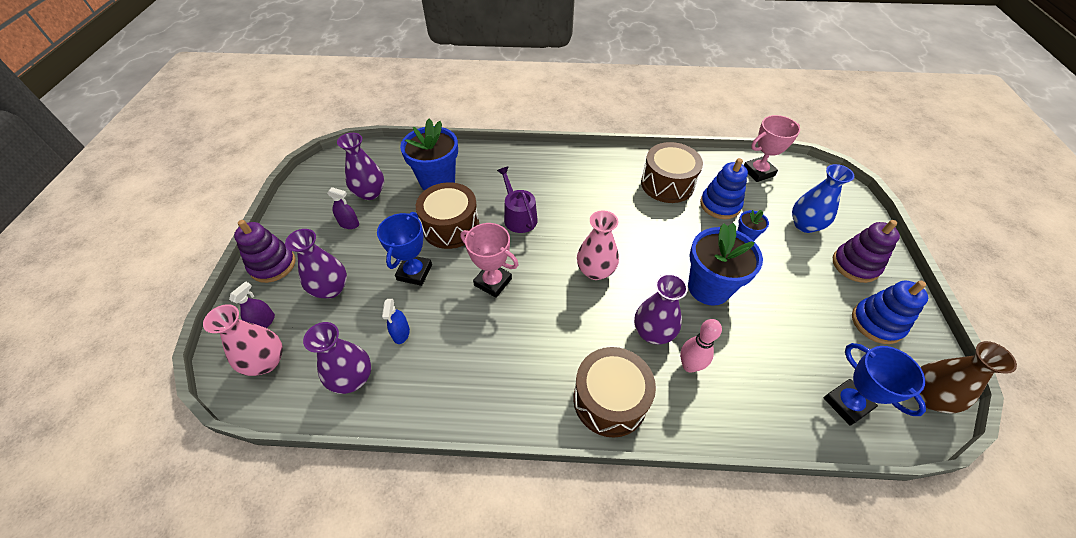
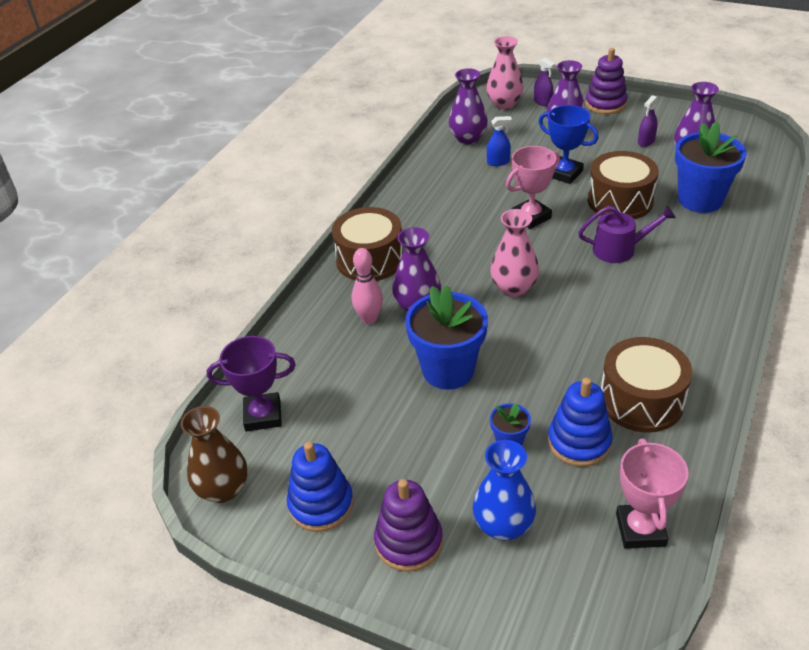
camera: 115 degrees right, 10 degrees down
(401, 333) = (498, 162): blue spray bottle -> blue spray bottle turned 150 degrees clockwise
(846, 403) = (263, 415): blue trophy -> purple trophy

